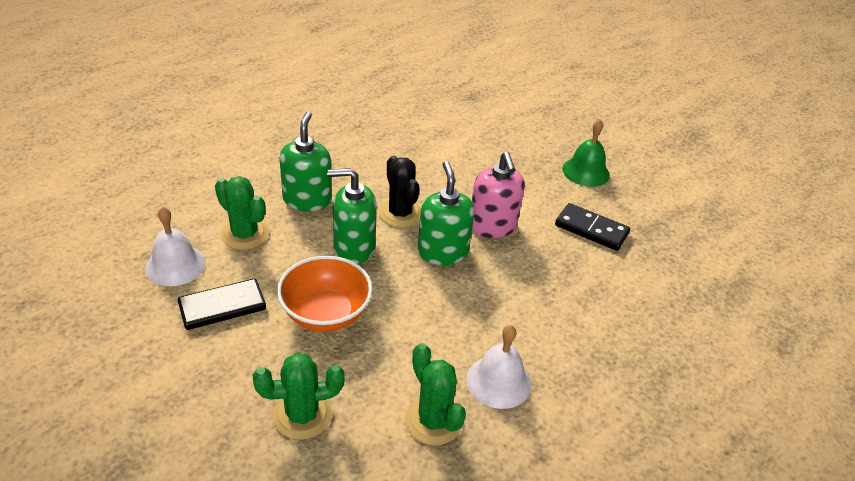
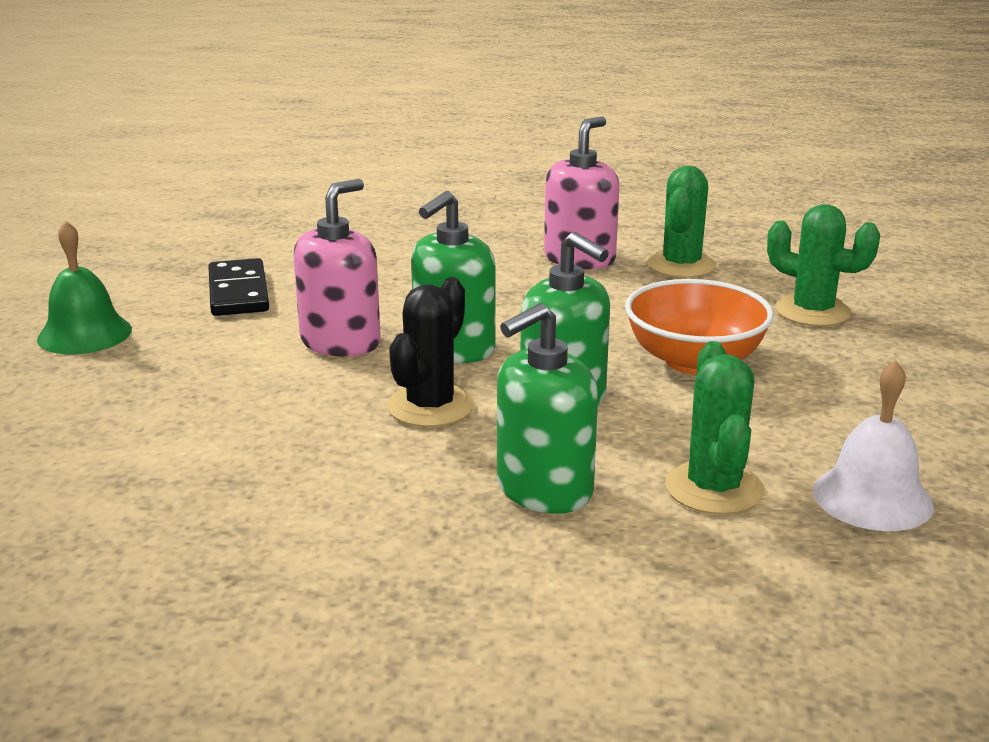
camera: 130 degrees left, 15 degrees down
(222, 306) = (831, 420): black domino -> none
(498, 381) = (579, 259): white bell -> pink soap dispenser

